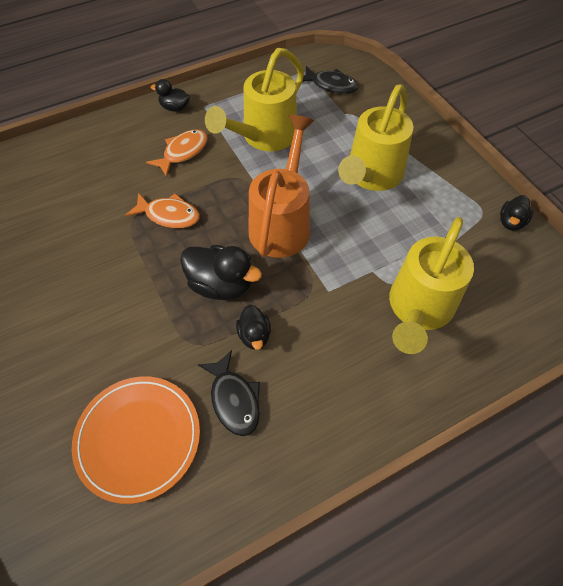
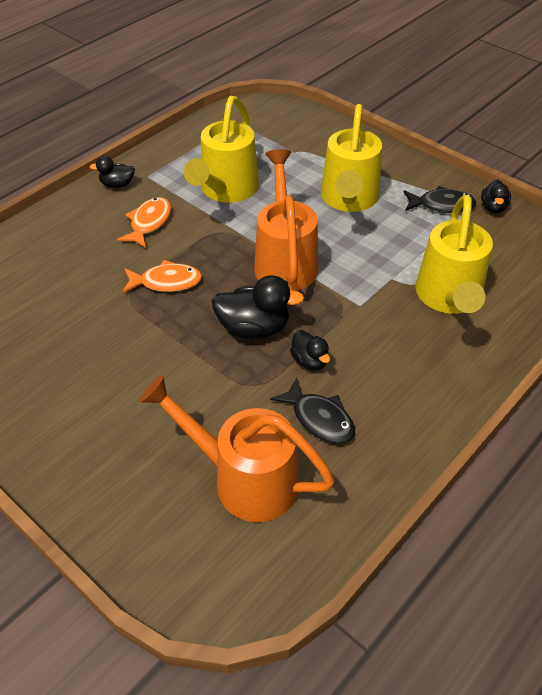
camera: 20 degrees left, 10 degrees down
(138, 438) = (244, 479): orange plate -> orange watering can
(331, 85) = (268, 130): black fish -> black fish (442, 205)

